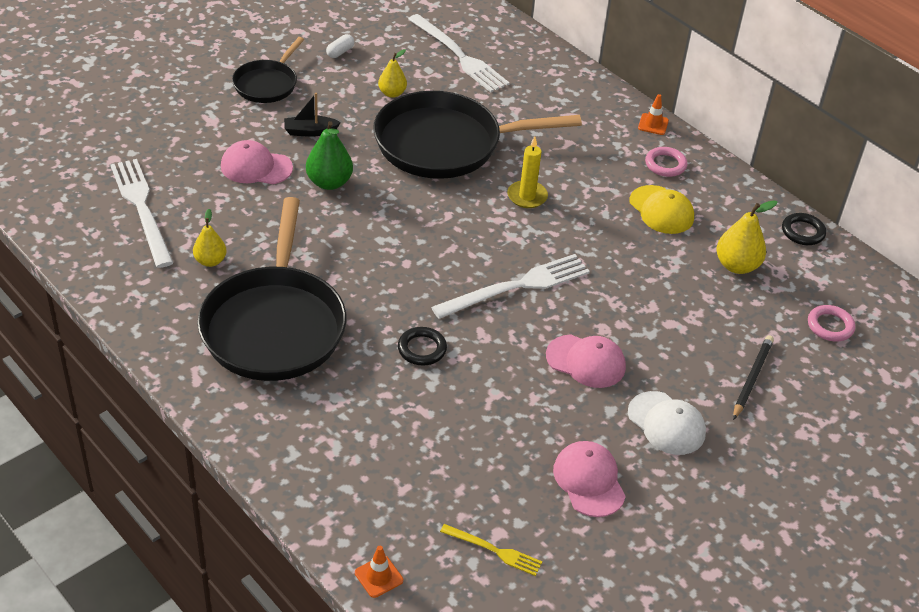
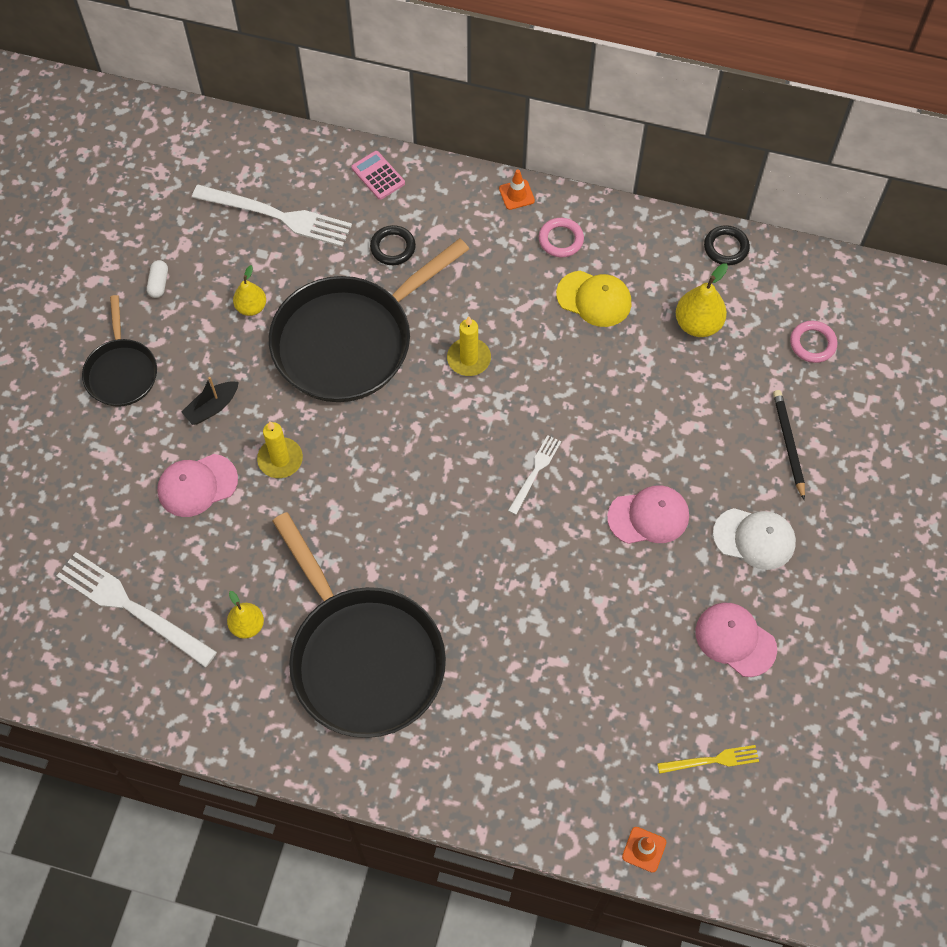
camera: 30 degrees left, 20 degrees up
(329, 182) = (280, 459): green pear -> yellow candle
(422, 349) = (507, 596): black ring -> black ring (393, 247)
(516, 287) = (535, 472): white fork -> white fork, size x0.52
(554, 68) = (378, 176): none -> pink calculator

